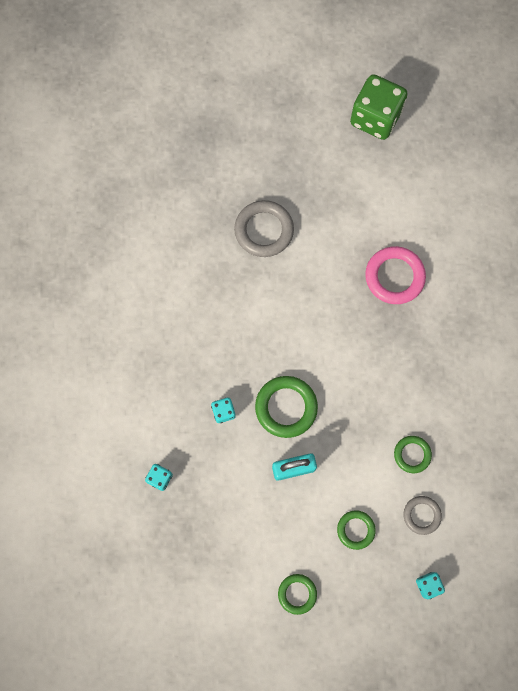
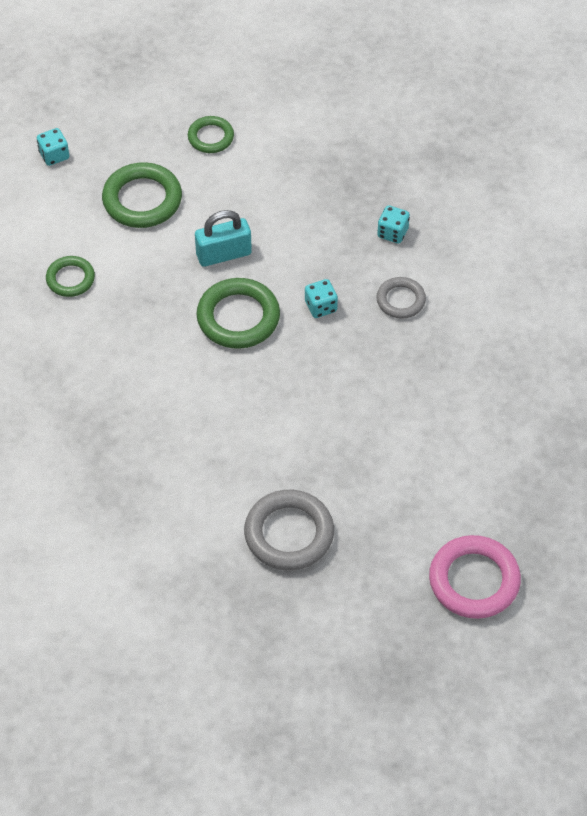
camera: 175 degrees right, 20 degrees down
(355, 530) = (142, 200): green ring -> green ring, size x1.68
(375, 118) = (121, 720): green dice -> none
(394, 277) = (91, 485): pink ring -> pink ring (474, 580)
(421, 515) = (60, 219): grey ring -> grey ring (400, 300)

